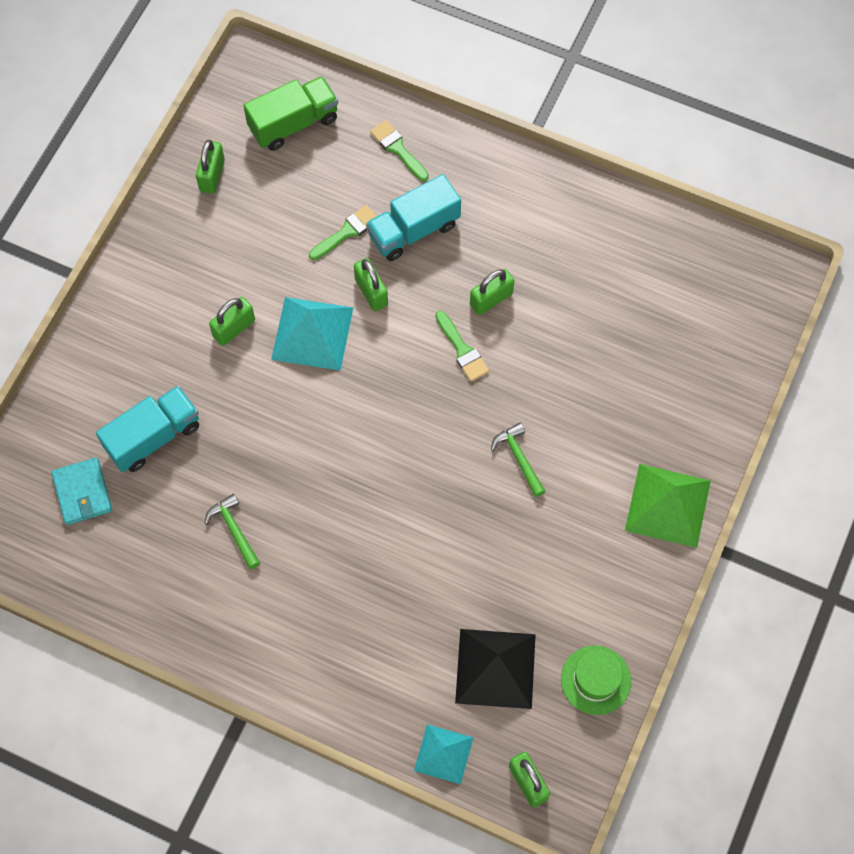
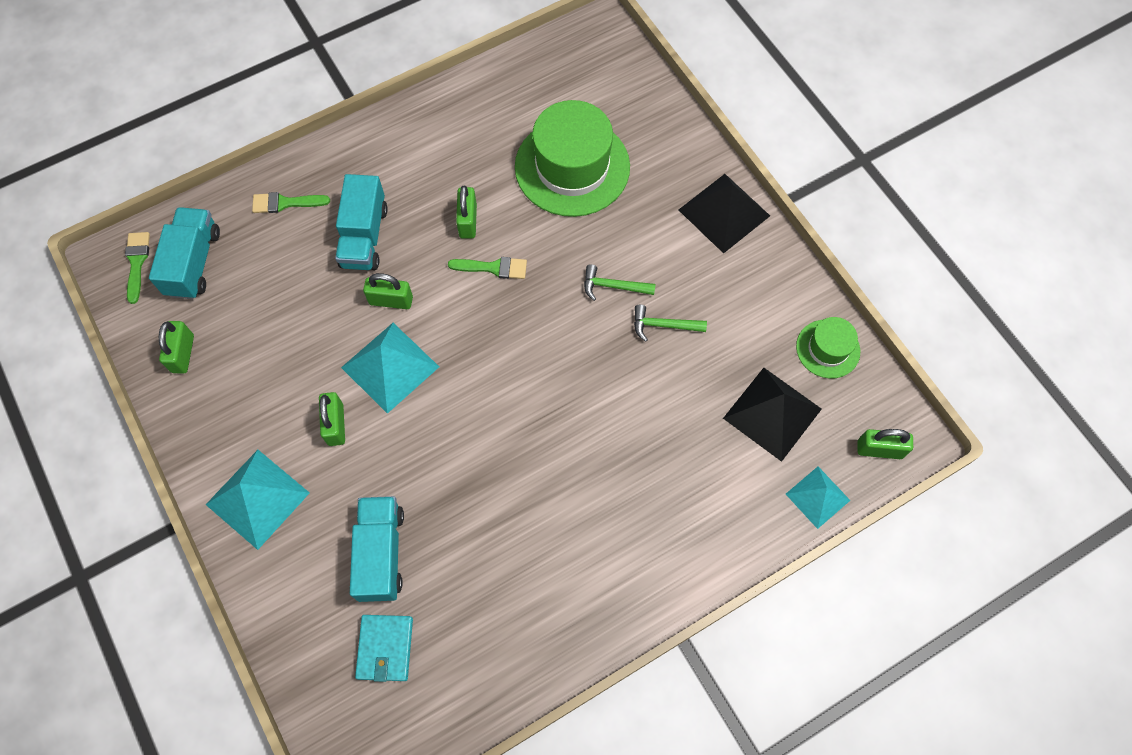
camera: 55 degrees left, 0 degrees up
(82, 492) = (385, 648): turquoise wallet -> turquoise wallet turned 75 degrees clockwise
(135, 316) = (257, 498): none -> turquoise pyramid
(212, 175) = (183, 354): green padlock -> green padlock turned 45 degrees clockwise
(234, 530) = (515, 539): green hammer -> green hammer (663, 325)
(293, 123) = (194, 263): green truck -> turquoise truck
(347, 232) = (324, 285): green brush -> green brush (137, 262)
(612, 347) = (572, 167): none -> green hat
(668, 505) = (724, 212): green pyramid -> black pyramid

